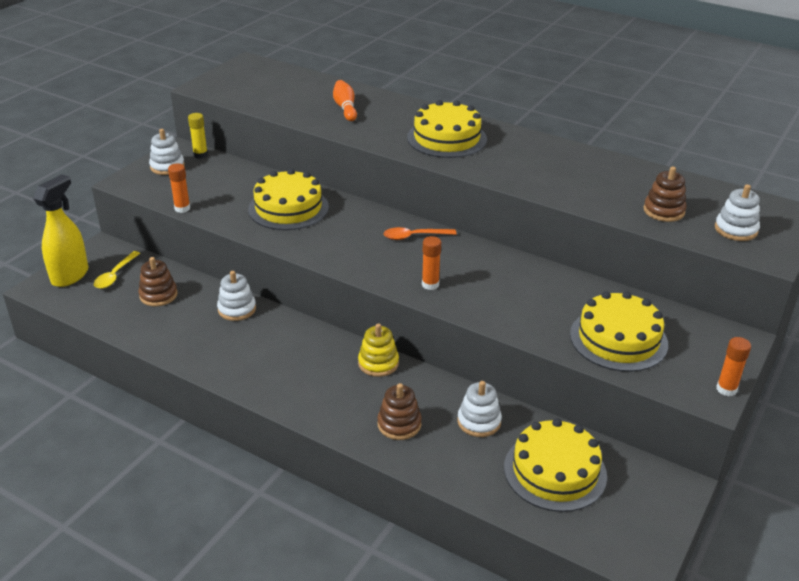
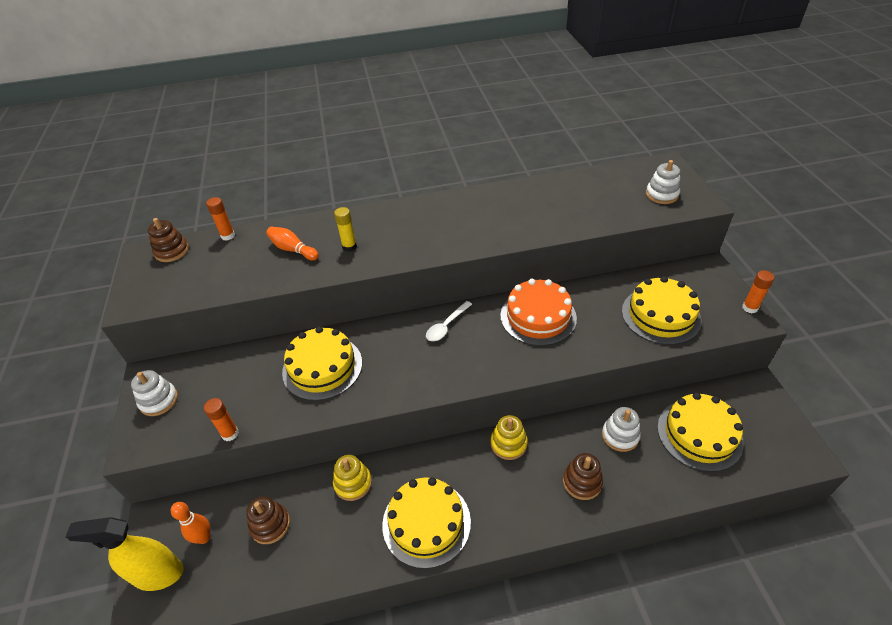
camera: 40 degrees left, 10 degrees up
(70, 275) = (158, 574): yellow spray bottle -> yellow spray bottle turned 75 degrees counterclockwise
(115, 275) = (204, 537): yellow spoon -> orange bowling pin
(200, 155) = (176, 367): yellow glue stick -> yellow glue stick (349, 247)
(237, 309) = (353, 483): white stacking toy -> yellow stacking toy
(414, 236) = (446, 326): orange spoon -> white spoon
(430, 284) = (509, 359): orange glue stick -> orange glue stick (228, 236)
(447, 138) = (406, 231): yellow cake -> yellow cake (426, 522)
(500, 274) = (538, 316): none -> orange cake
(664, 211) = (611, 206): brown stacking toy -> brown stacking toy (172, 251)

